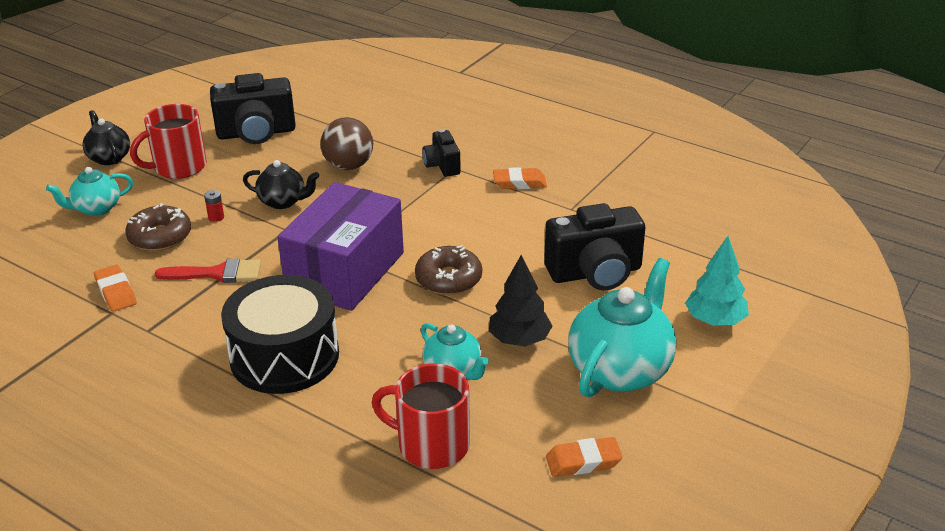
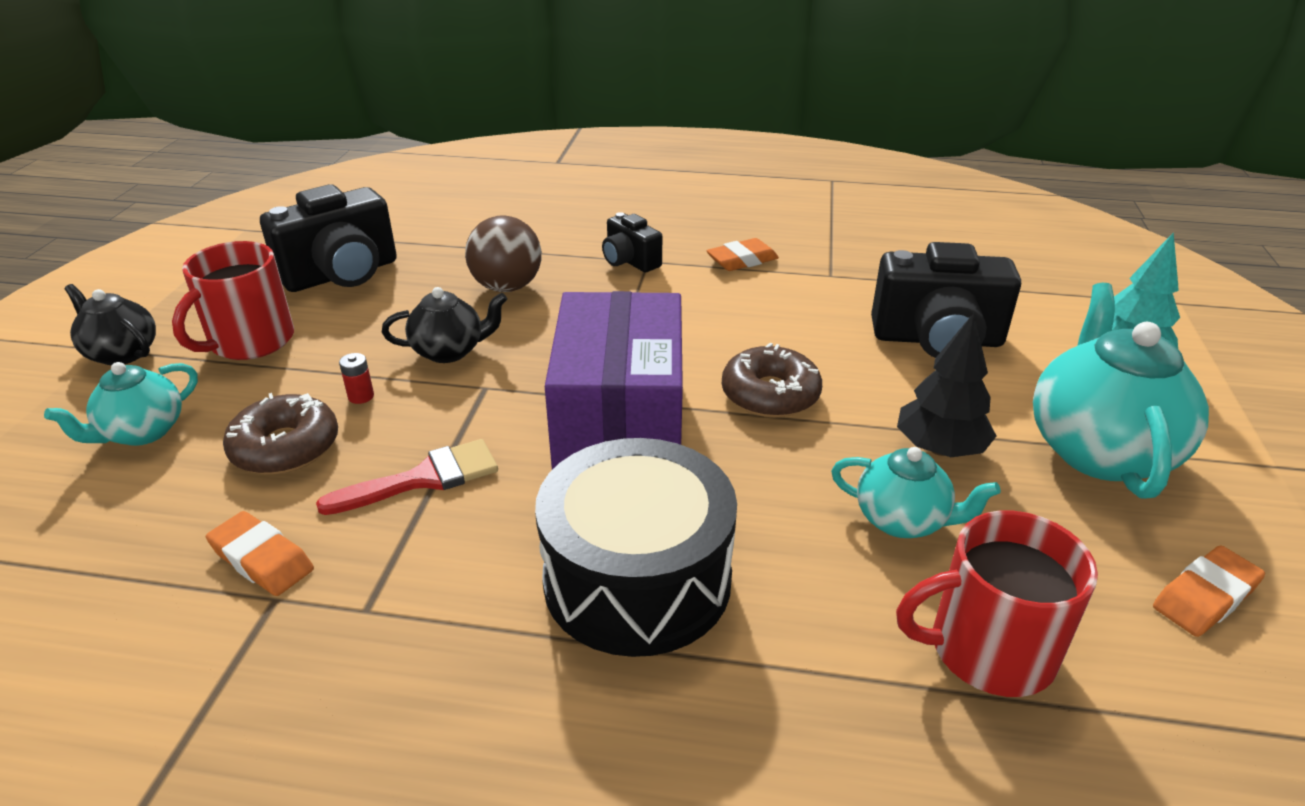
camera: 25 degrees left, 0 degrees up
(595, 273) = (937, 340): black camera -> black camera turned 45 degrees clockwise

